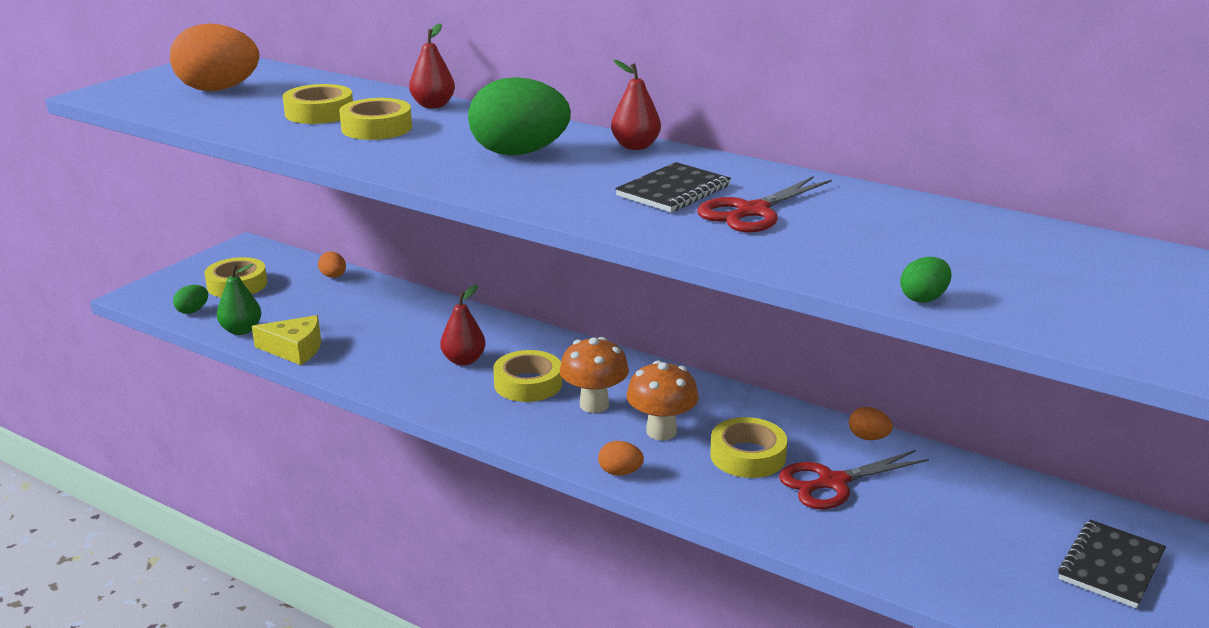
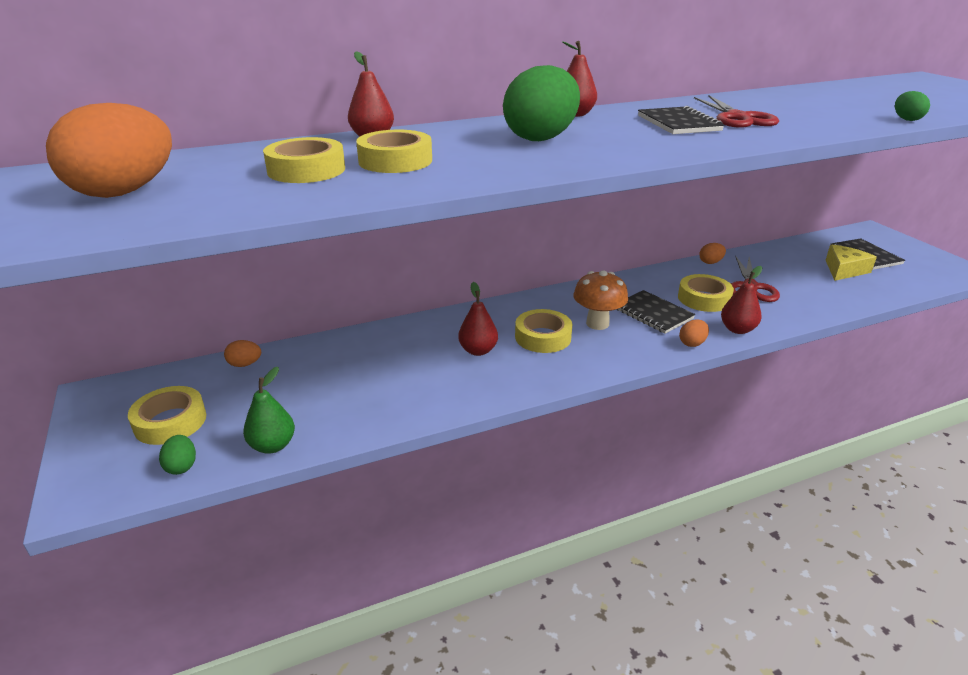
camera: 55 degrees left, 5 degrees up
(295, 349) = (354, 424): yellow cheese -> yellow cheese (844, 270)
(661, 431) = (653, 314): orange mushroom -> black notebook
(694, 496) = (737, 329): none -> red pear

